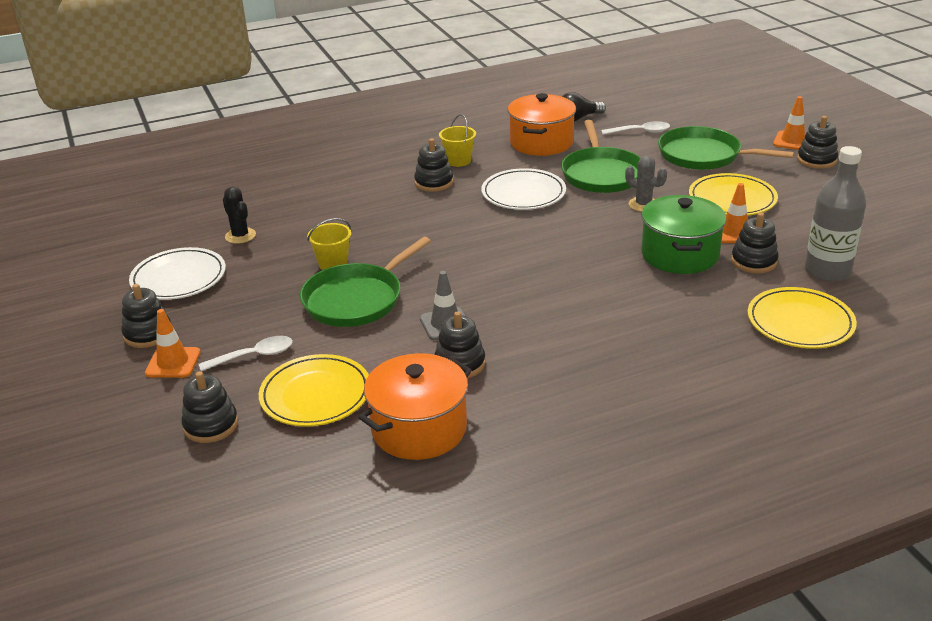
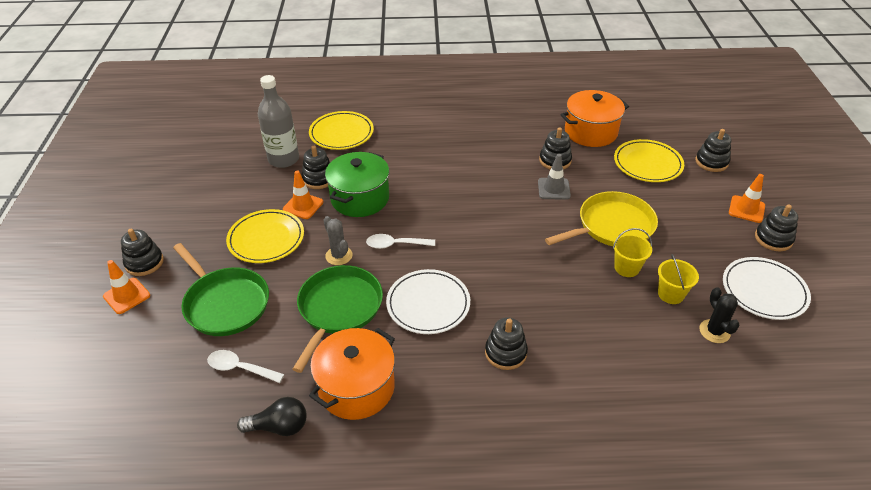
camera: 160 degrees left, 10 degrees up
(254, 356) = (689, 200): white spoon -> white spoon (395, 244)
(356, 299) = (612, 226): green pan -> yellow pan
(458, 161) = (464, 385): yellow bucket -> yellow bucket (670, 294)

